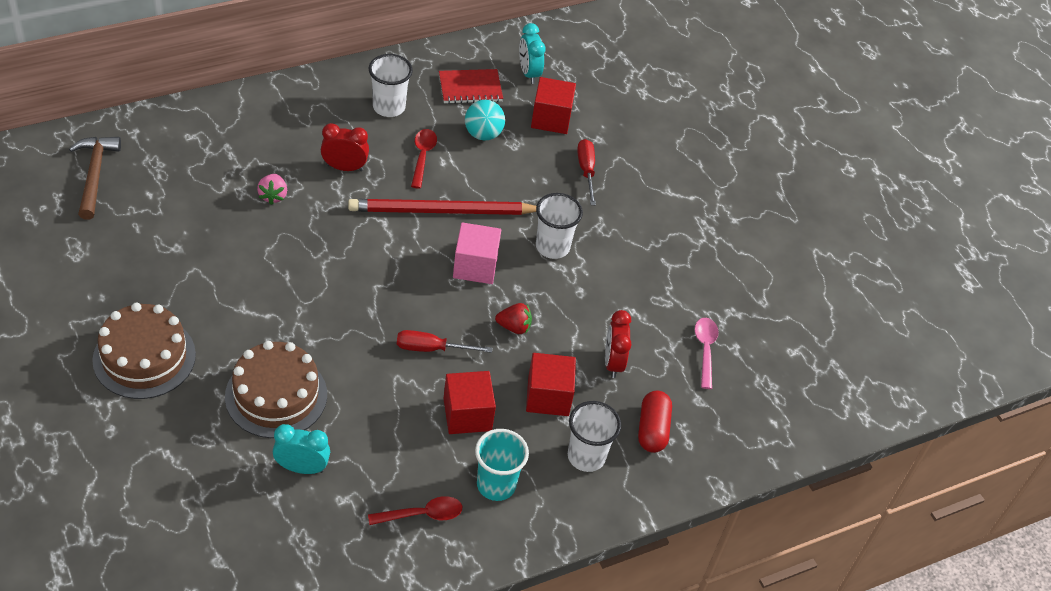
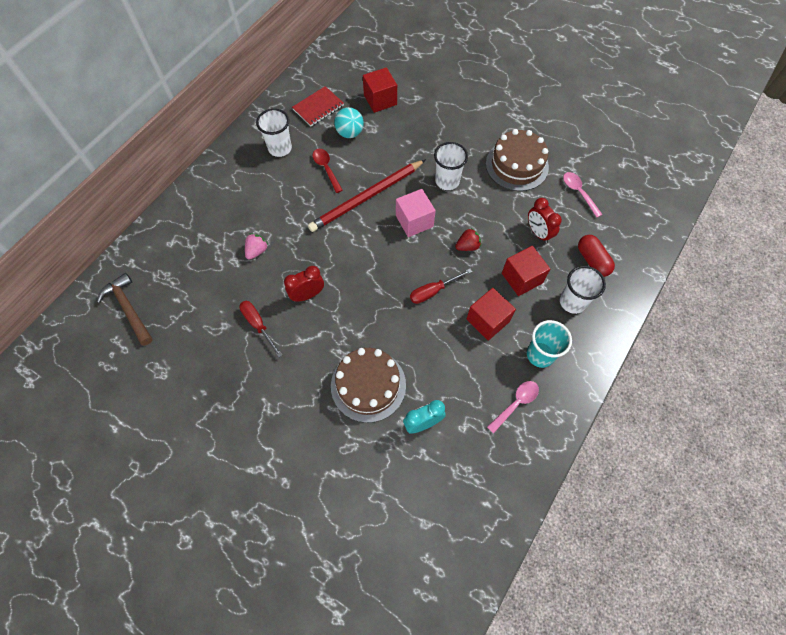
camera: 25 degrees left, 15 degrees up
(144, 357) = (265, 416): brown cake -> brown cake (517, 165)
(273, 196) = (257, 251): pink strawberry -> pink strawberry turned 120 degrees counterclockwise
(344, 167) = (285, 205): red clock -> red clock (307, 295)
(422, 514) = (515, 404): red spoon -> pink spoon
(529, 73) = (344, 78): turquoise clock -> none
(586, 171) = (426, 121): red screwdriver -> red screwdriver (258, 325)

